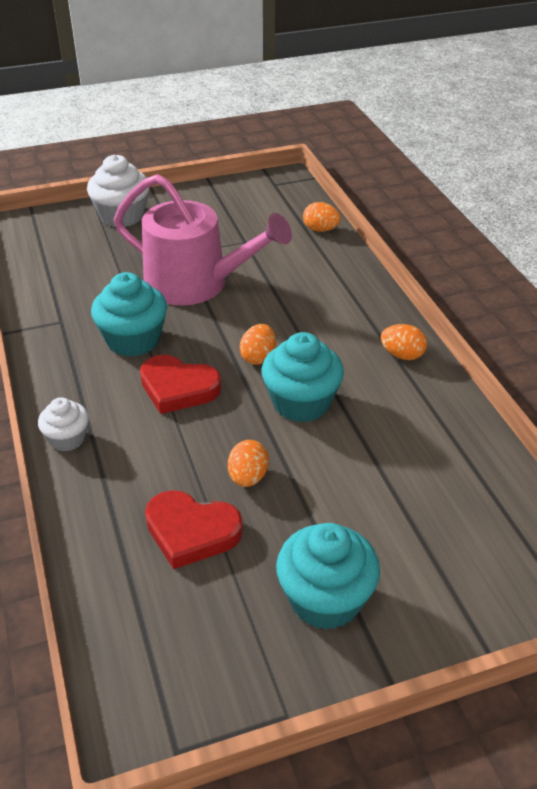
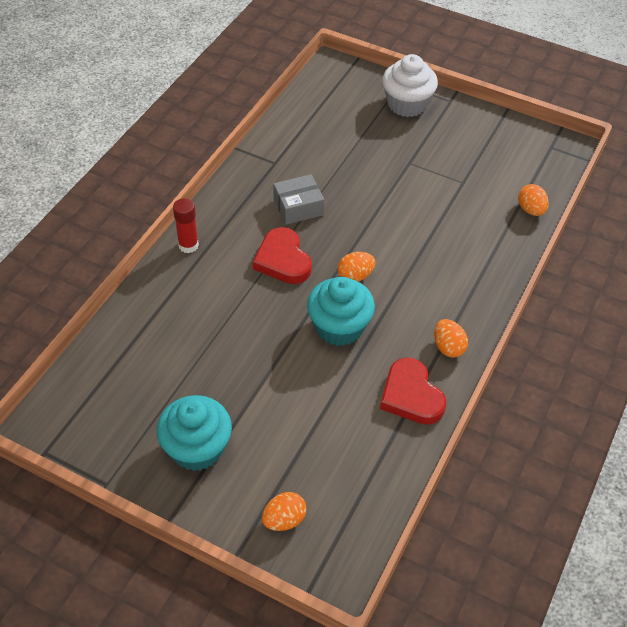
camera: 45 degrees right, 10 degrees up
(67, 439) = (188, 245): white cupcake -> red glue stick
(133, 340) = (298, 207): turquoise cupcake -> grey box
(191, 532) = (181, 353): red heart -> red heart (411, 395)
(195, 284) = (386, 193): pink watering can -> none
(248, 477) = (248, 347): orange egg -> orange egg (284, 520)

